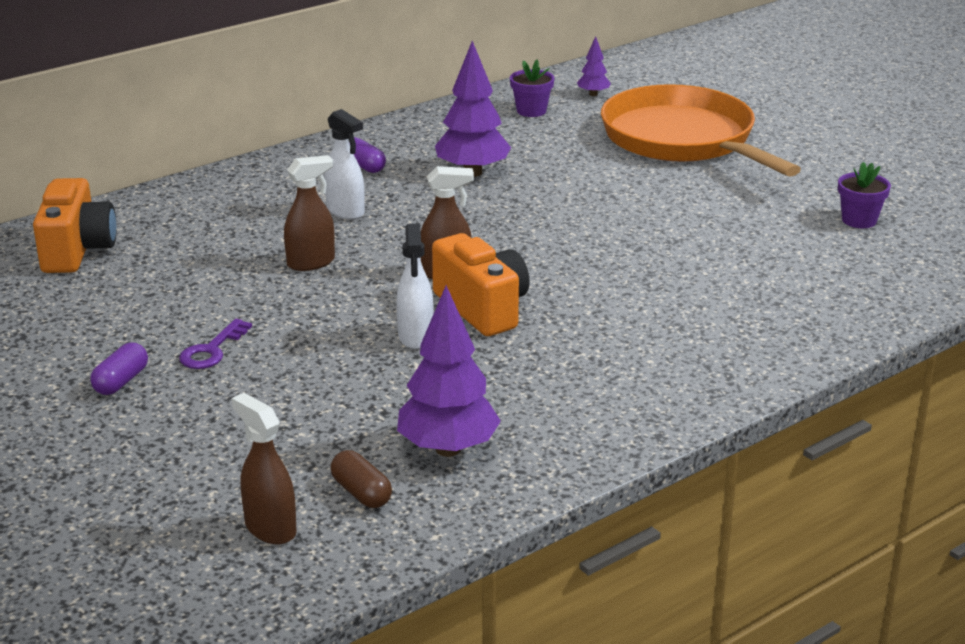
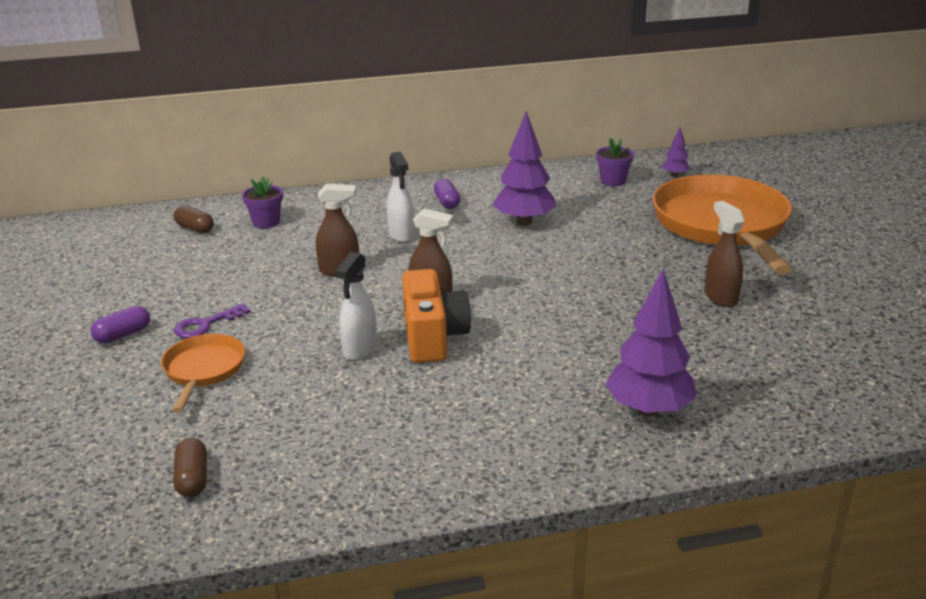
camera: 25 degrees right, 0 degrees up
(77, 250) = (195, 228): orange camera -> brown capsule
(261, 394) = (203, 370): none -> orange pan
(270, 528) = (98, 490): brown spray bottle -> brown spray bottle (720, 297)
(448, 449) = (294, 458): purple tree -> purple tree (648, 409)
(859, 220) = (835, 328): purple flower pot -> purple flower pot (266, 222)

